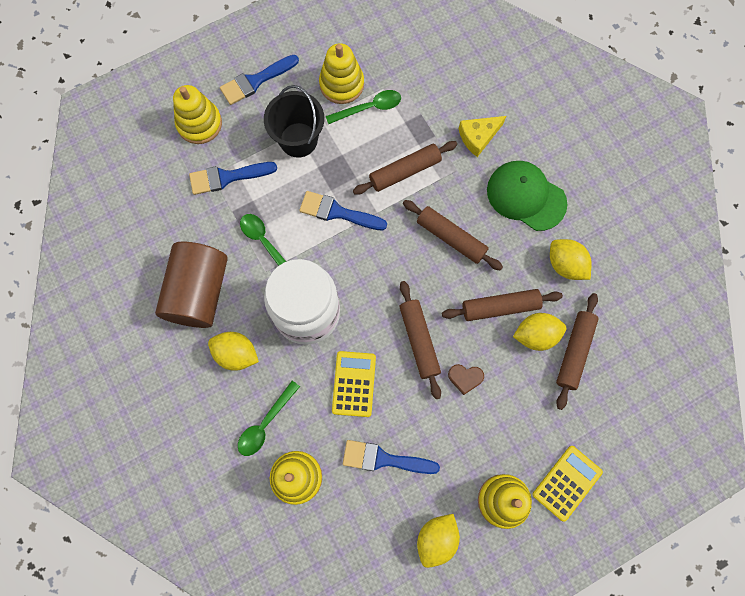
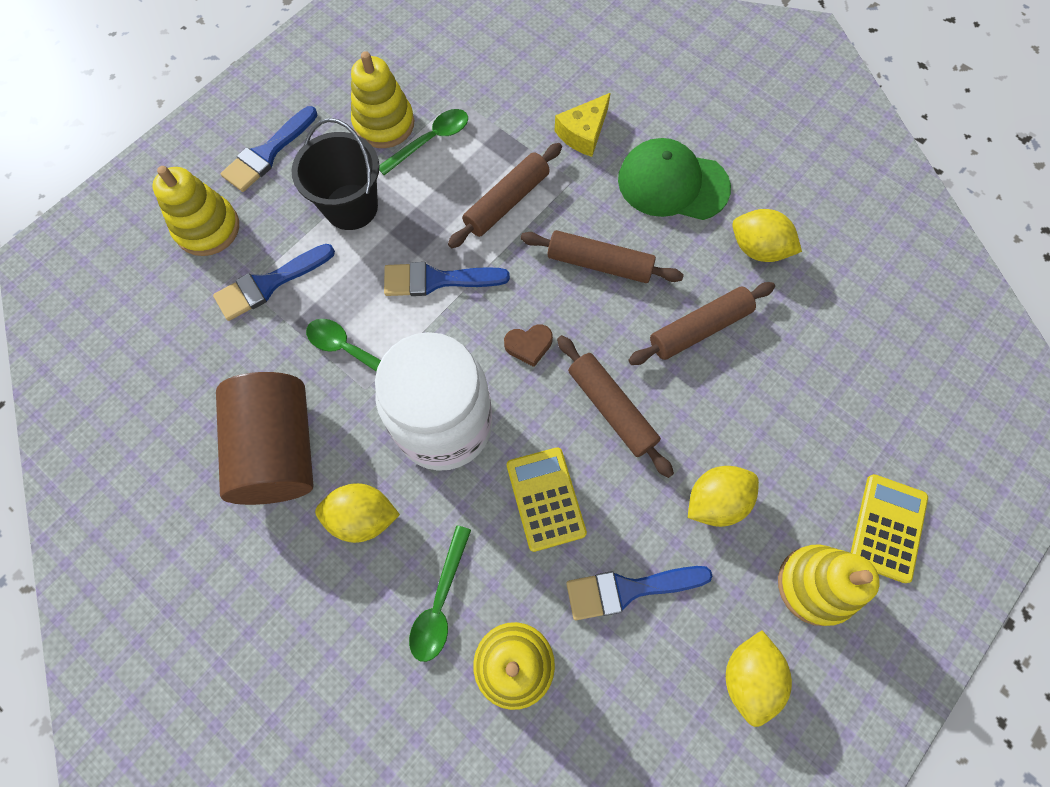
camera: 20 degrees left, 5 degrees down
(465, 378) = (693, 436): brown heart -> brown heart (529, 345)
(536, 335) = (760, 348): yellow lemon -> yellow lemon (715, 501)
(574, 352) = (818, 352): brown rolling pin -> none

